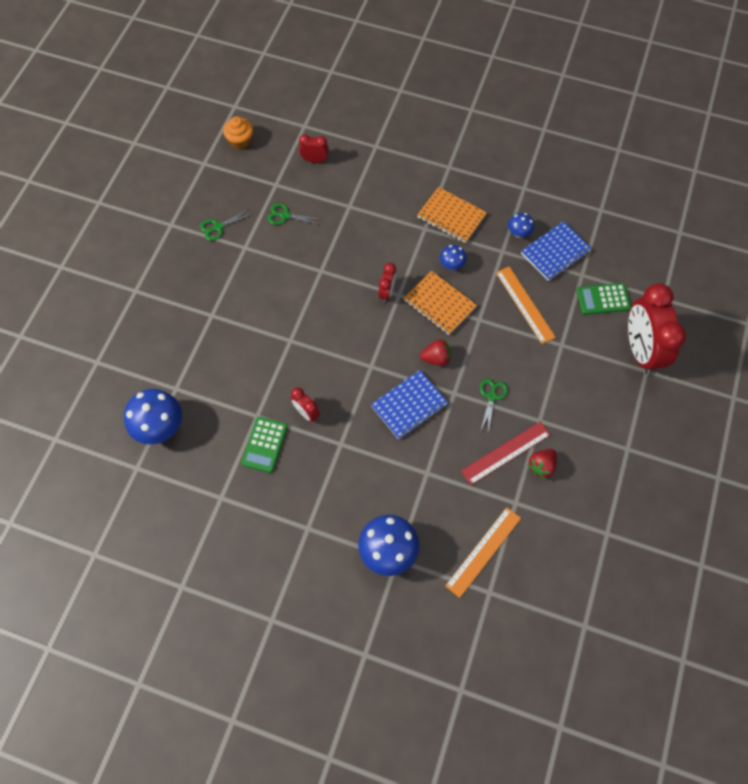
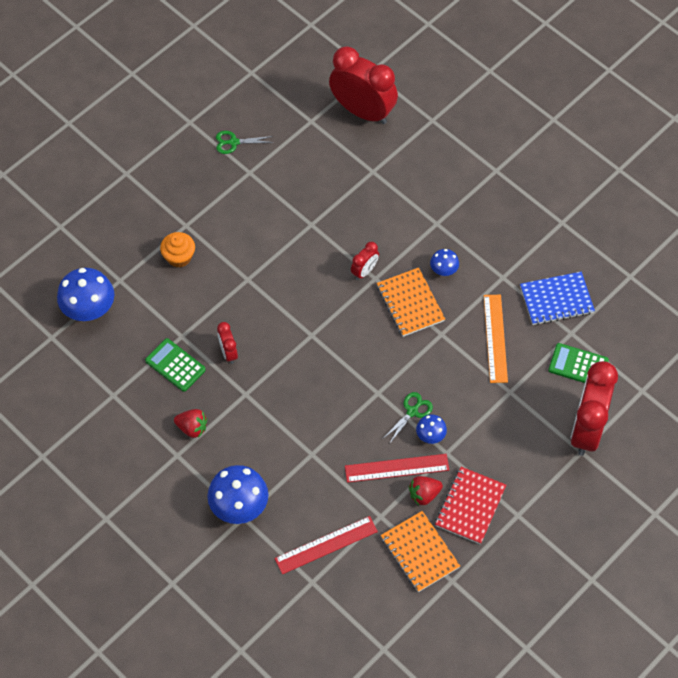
camera: 25 degrees right, 5 degrees down
(240, 141) = (298, 63): orange cupcake -> orange cupcake (179, 257)
(264, 445) = (175, 365): green calculator -> green calculator turned 90 degrees clockwise
(285, 216) = (304, 156): green scissors -> none
(315, 160) = (362, 111): red clock -> red clock, size x2.20
(409, 405) = (328, 386): blue notebook -> none
(436, 358) = (378, 353): red strawberry -> red strawberry (192, 428)
(451, 216) = (470, 222): orange notebook -> orange notebook (419, 552)
(483, 551) = (326, 545): orange ruler -> red ruler
(519, 232) = (530, 265): blue mushroom -> blue mushroom (430, 435)
(585, 459) = (470, 506): none -> red notebook

